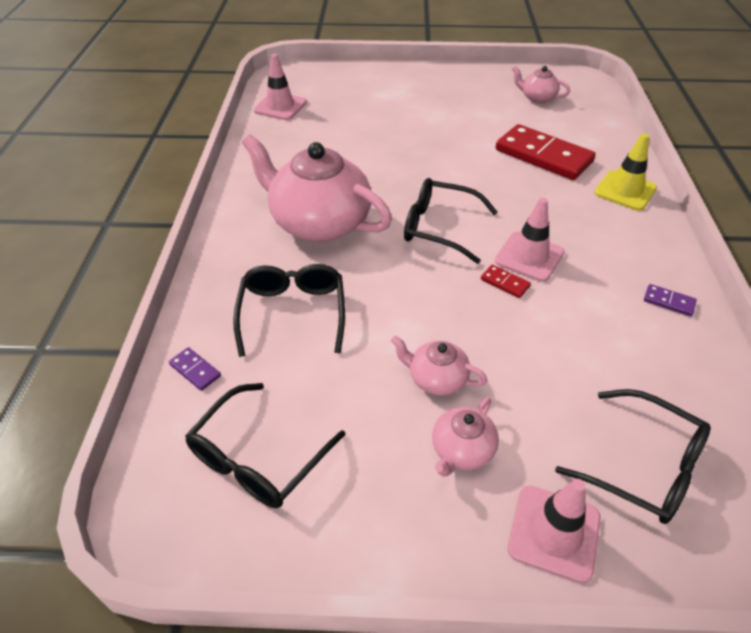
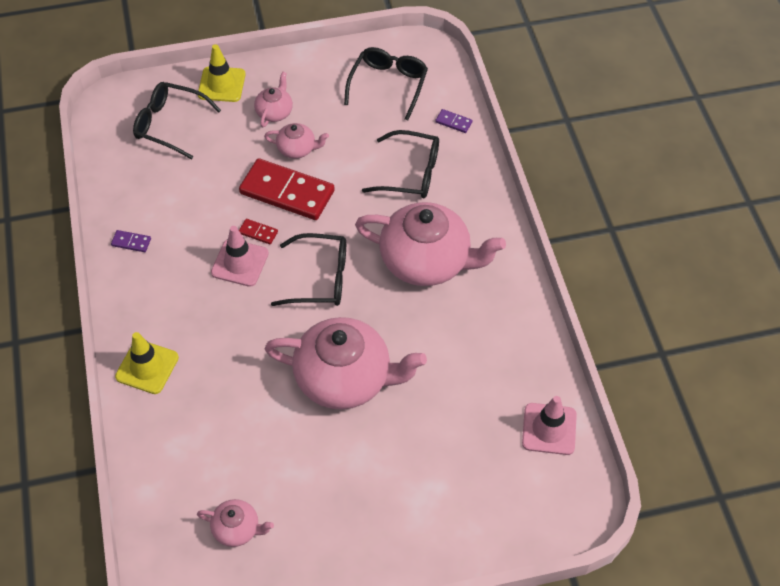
camera: 165 degrees right, 10 degrees up
(293, 314) = (410, 173): black glasses -> black glasses turned 60 degrees counterclockwise
(434, 155) = (345, 378): none -> pink teapot
(543, 156) = (228, 405): red domino -> red domino (287, 192)
(554, 533) = (221, 84): pink traffic cone -> yellow traffic cone

